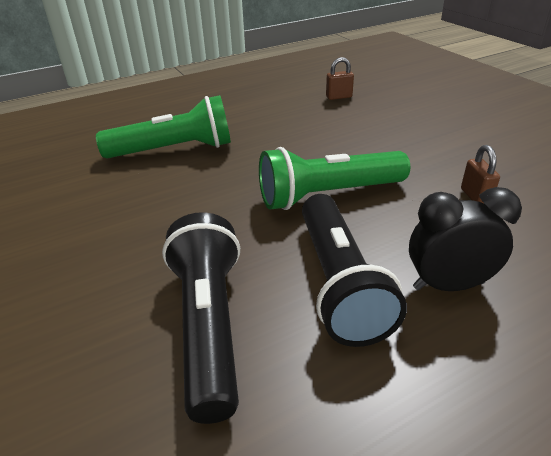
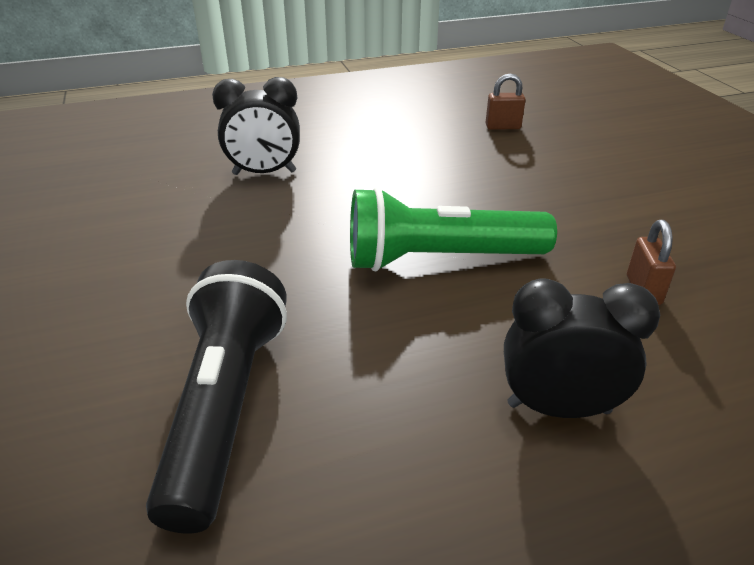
camera: 10 degrees right, 0 degrees up
(174, 150) = (264, 173): green flashlight -> black clock
(339, 283) = (410, 379): black flashlight -> none

